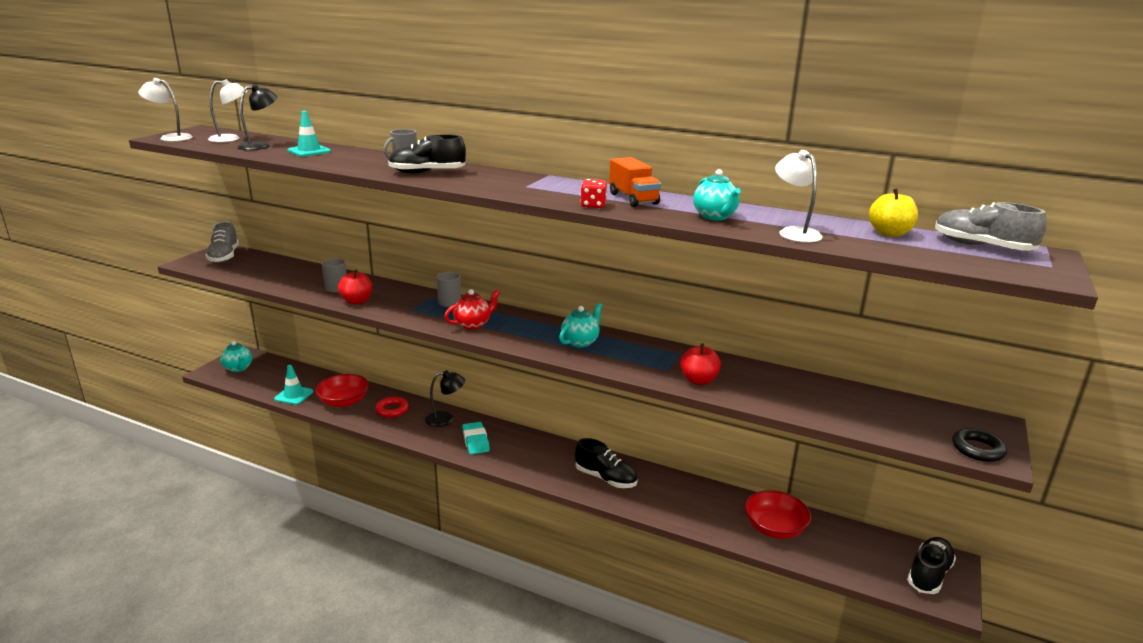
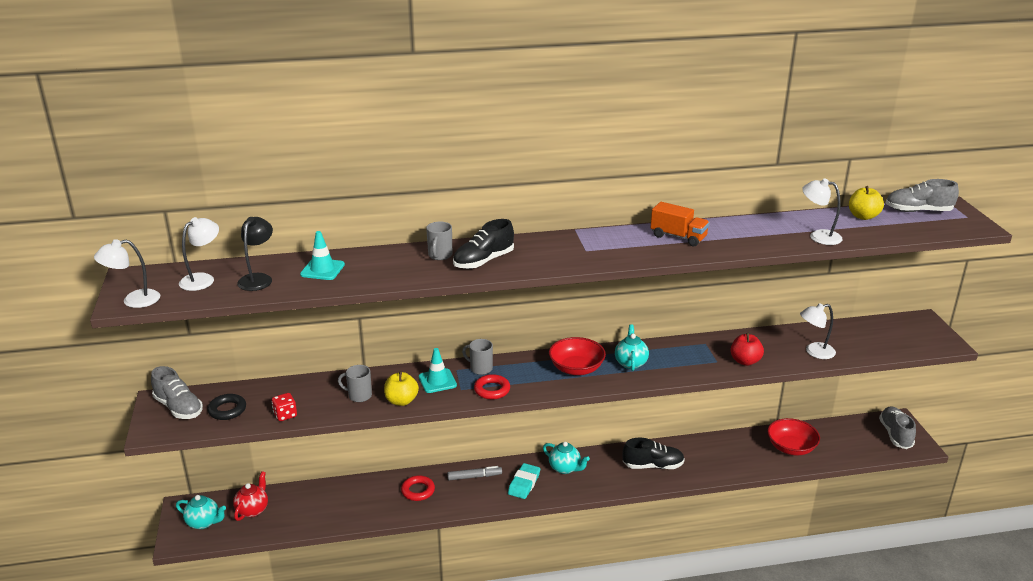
camera: 35 degrees left, 5 degrees up
(294, 395) = (306, 521): turquoise traffic cone -> turquoise traffic cone (437, 381)
(344, 401) = (363, 504): red bowl -> red bowl (576, 368)
(357, 301) = (401, 401): red apple -> yellow apple
(432, 318) = (492, 390): none -> red ring
(445, 419) = (474, 477): black lamp -> grey marker
(473, 324) = (532, 382): red teapot -> red teapot (252, 510)
(475, 441) = (524, 484): turquoise eraser -> turquoise eraser turned 75 degrees clockwise
(593, 205) = (668, 255): red dice -> red dice (285, 415)
(715, 216) = (755, 237): turquoise teapot -> turquoise teapot (565, 468)
(793, 401) = (814, 352): none -> white lamp
(929, 574) = (895, 435): black shoe -> grey shoe
(977, 449) = (934, 343): black ring -> black ring (227, 410)

